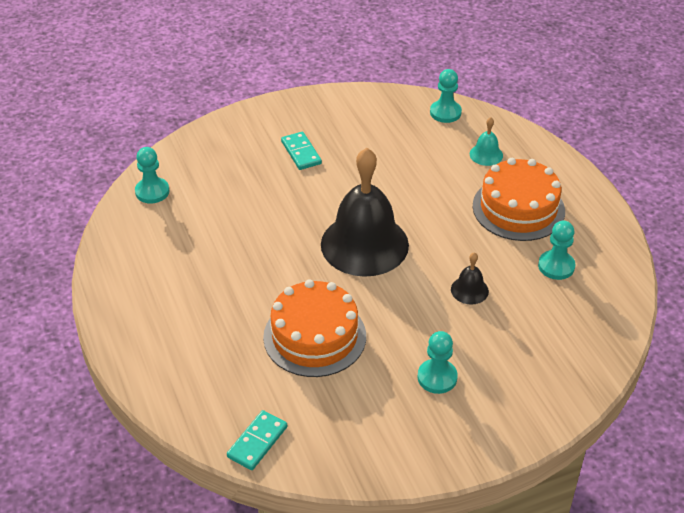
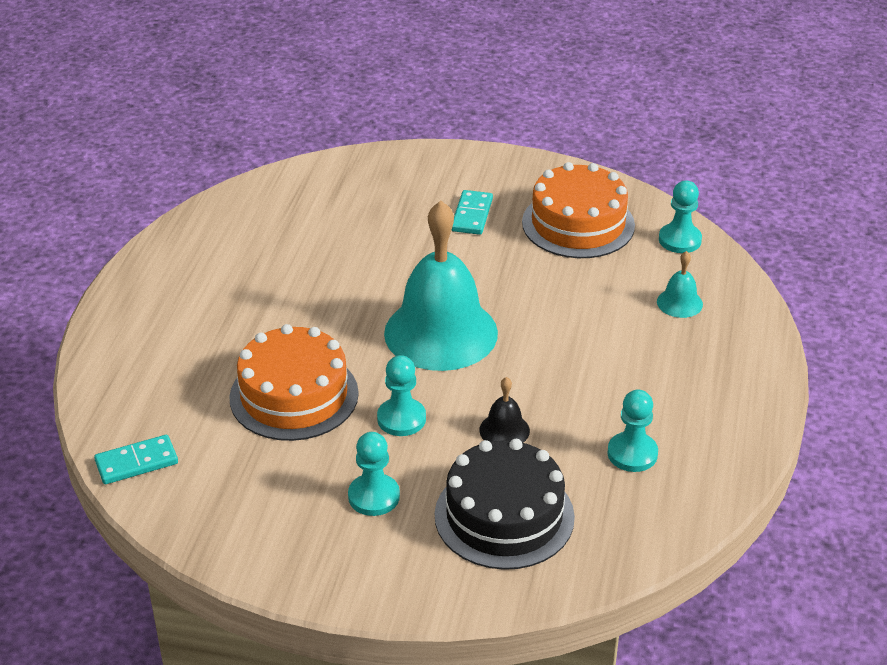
camera: 35 degrees right, 5 degrees down
(152, 192) = (284, 190): turquoise pawn -> turquoise pawn (401, 419)
(364, 244) = (441, 332): black bell -> turquoise bell
(518, 208) = (655, 374): orange cake -> orange cake (578, 224)
(525, 346) = (504, 516): none -> black cake

